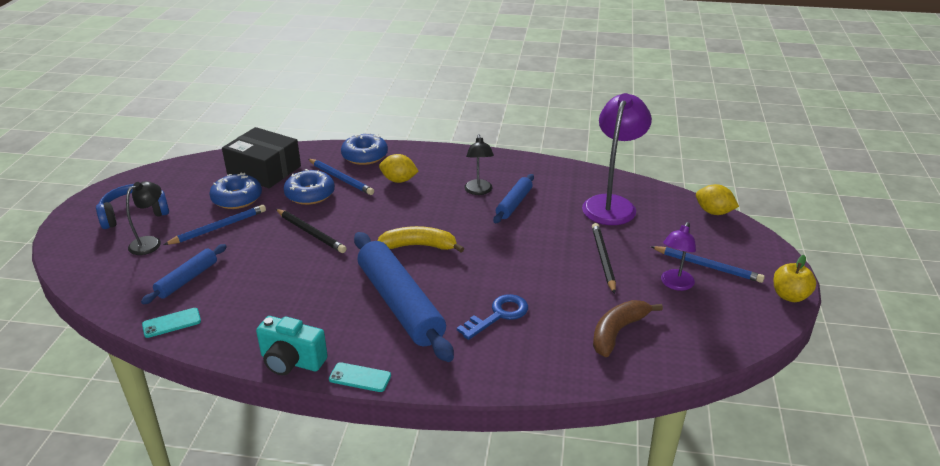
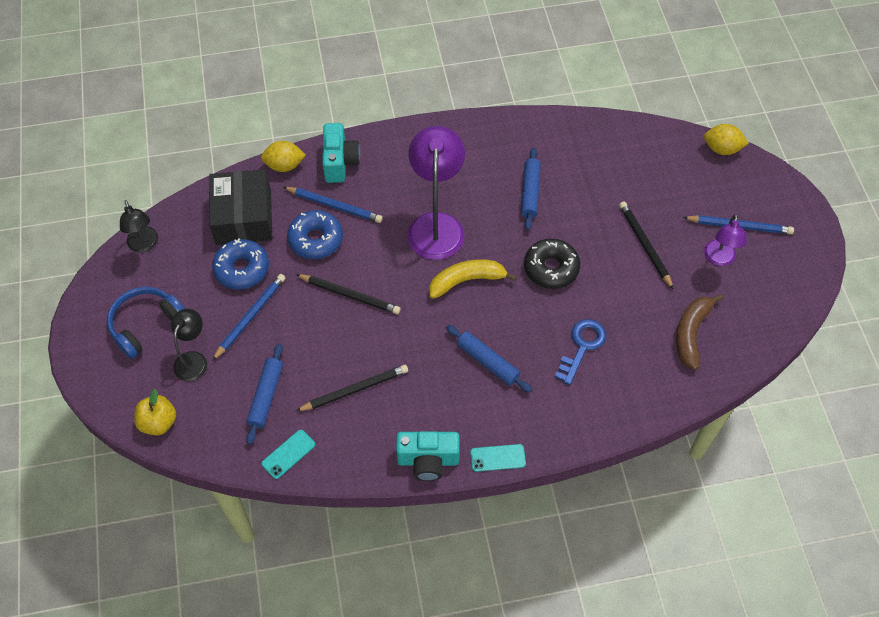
camera: 20 degrees left, 25 degrees up
(264, 170) = (243, 217): black box -> black box turned 75 degrees clockwise
(265, 294) = (354, 390): none -> black pencil
(365, 156) = (340, 162): blue donut -> turquoise camera
(399, 180) = (397, 191): yellow lemon -> yellow lemon (284, 166)
(400, 304) = (487, 362): blue rolling pin -> blue rolling pin, size x0.52
(478, 191) = (486, 184): black lamp -> black lamp (144, 245)
(502, 255) = (551, 268): none -> black donut
(611, 204) = (624, 165): purple lamp -> purple lamp (436, 225)
(790, 296) = (819, 243): yellow apple -> yellow apple (158, 422)

